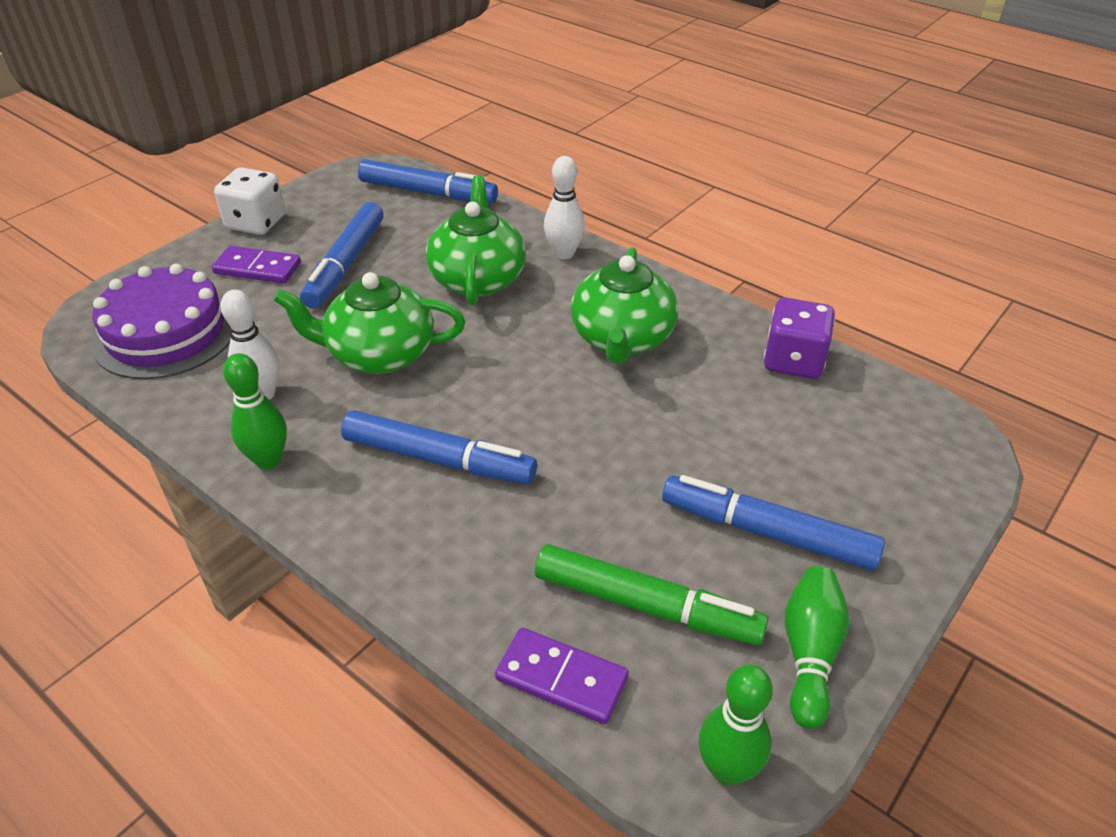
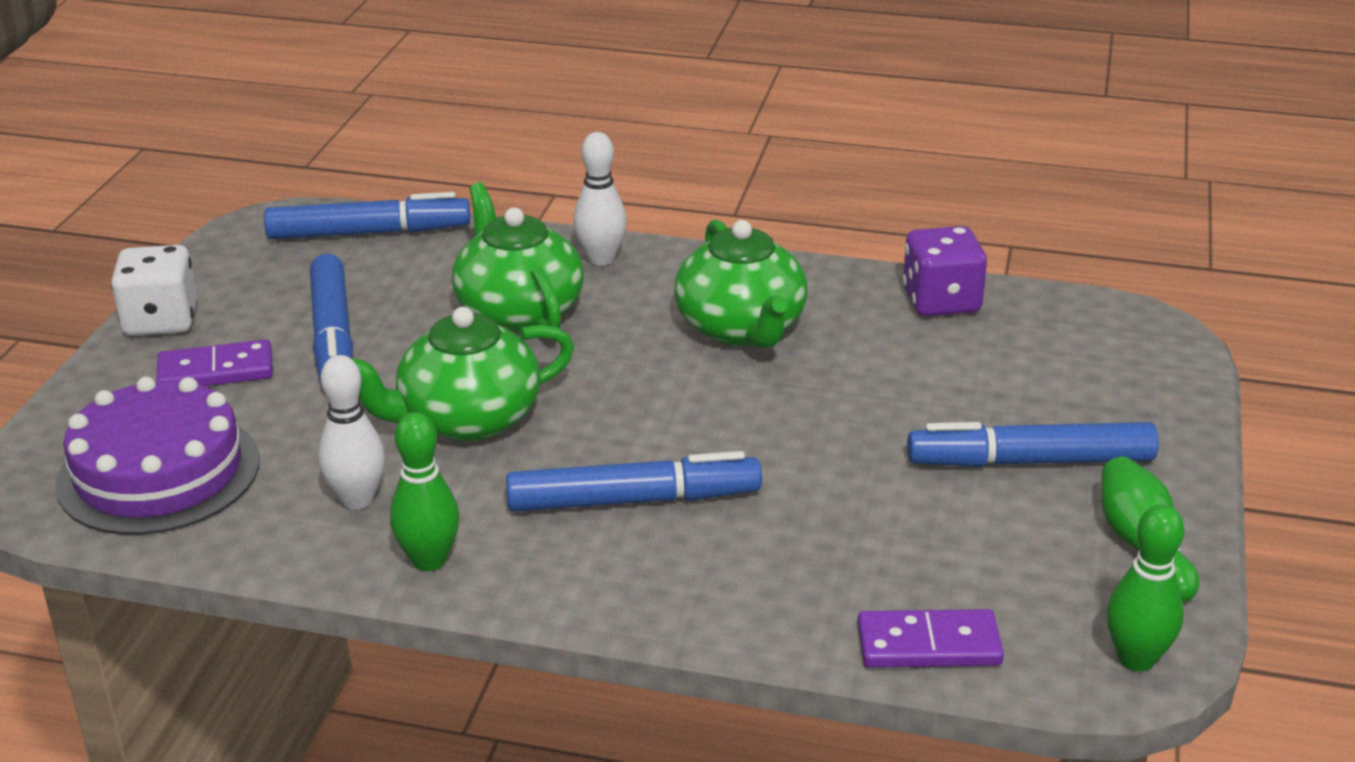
camera: 25 degrees left, 10 degrees down
(646, 605) = (962, 559): green marker -> none

